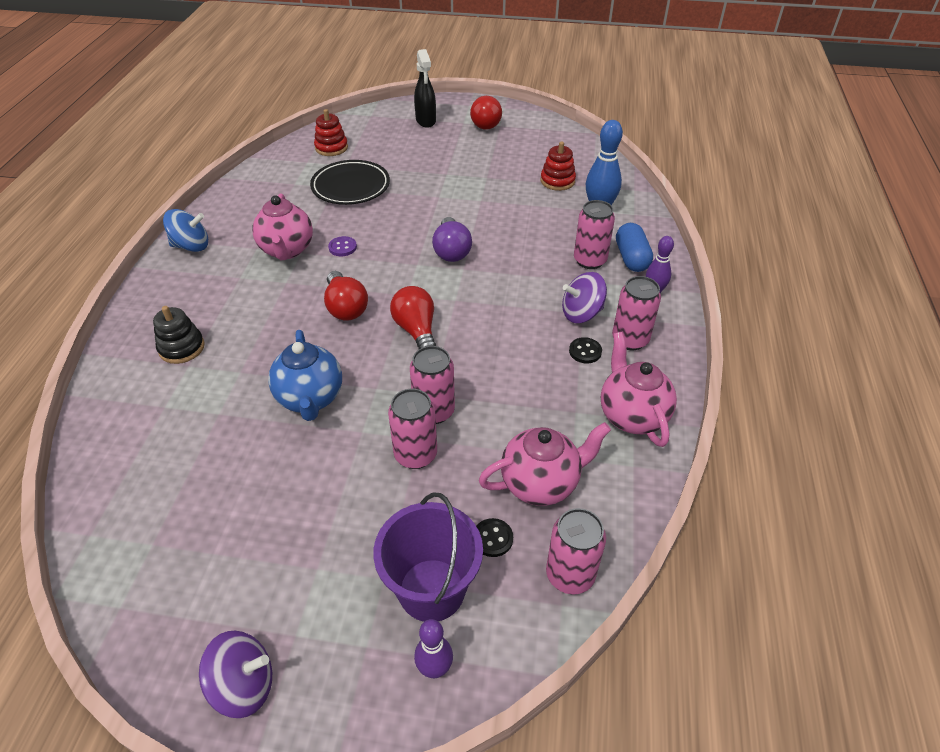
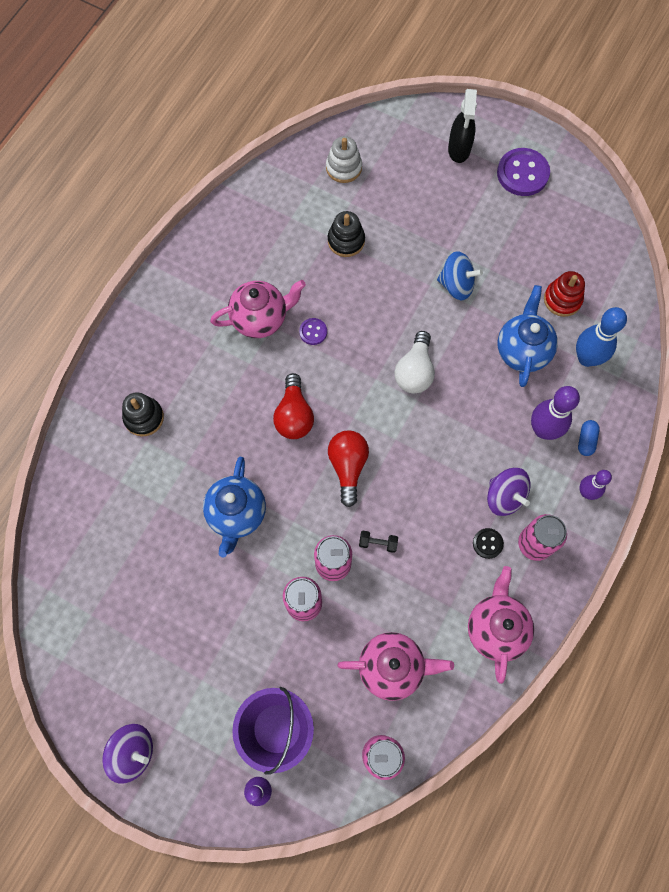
camera: 20 degrees right, 25 degrees up
(191, 246) = (174, 283): blue spinning top -> blue spinning top (456, 285)
(287, 250) = (260, 319): pink teapot -> pink teapot turned 120 degrees counterclockwise
(331, 148) = (344, 167): red stacking toy -> white stacking toy
(351, 187) = (346, 241): black plate -> black stacking toy
(451, 251) = (414, 371): purple light bulb -> white light bulb
(474, 381) = (378, 543): none -> black dumbbell
(484, 123) = (522, 173): red light bulb -> purple button
(492, 538) = (336, 703): black button -> none
(541, 217) = (522, 350): none -> blue teapot
(581, 313) = (504, 496): purple spinning top -> purple spinning top turned 135 degrees counterclockwise
(589, 260) = (543, 430): pink can -> purple bowling pin
(631, 258) = (586, 440): blue capsule -> blue capsule, size x0.60

